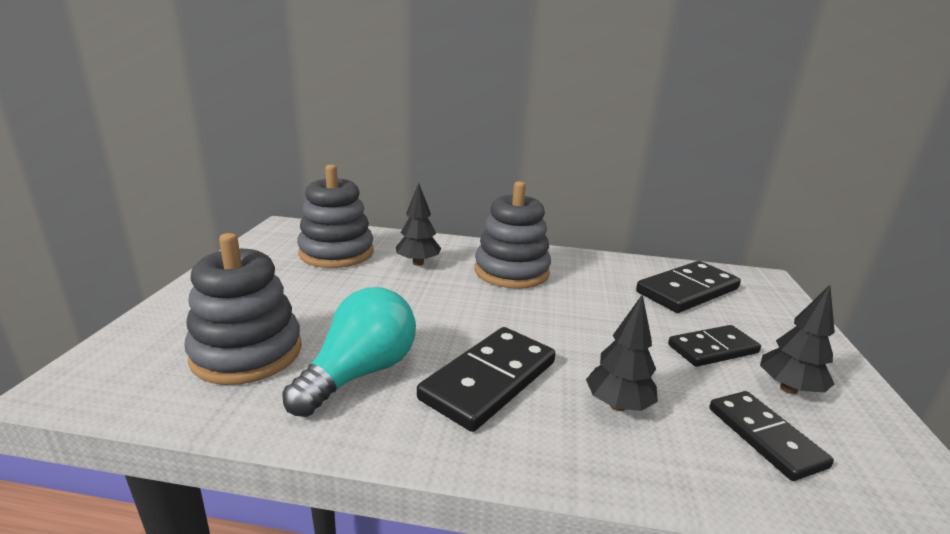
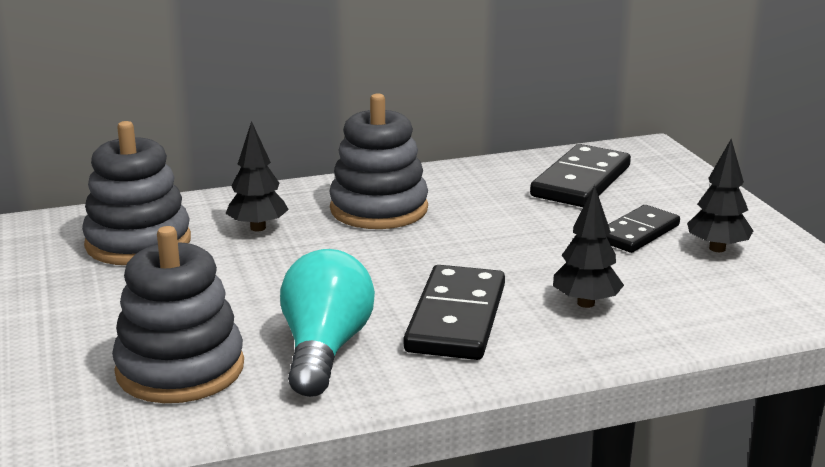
camera: 25 degrees left, 0 degrees up
(765, 437) = (715, 291): black domino -> none

